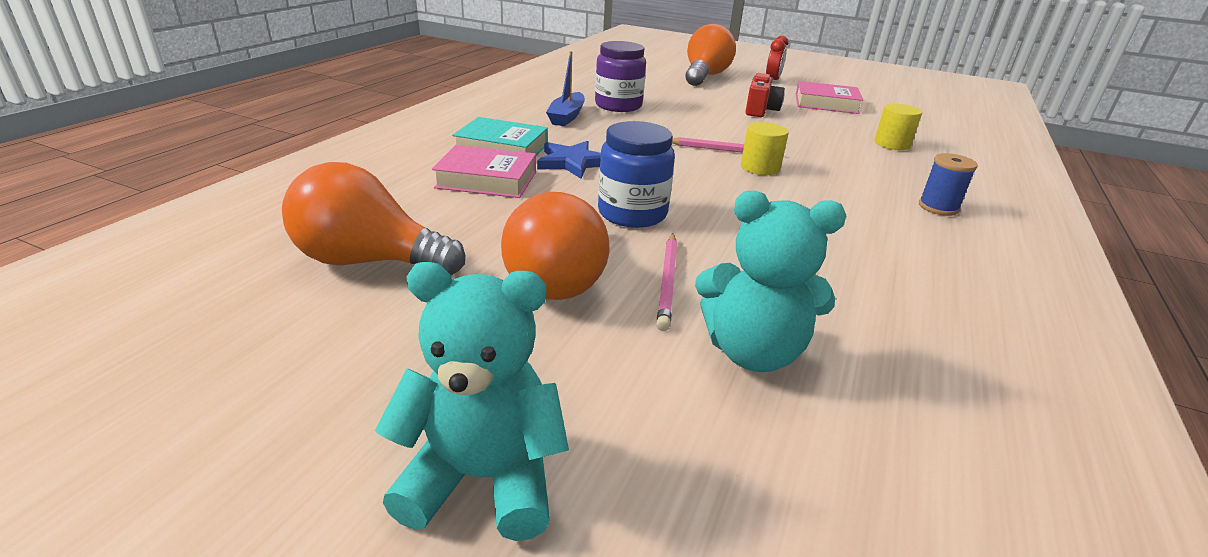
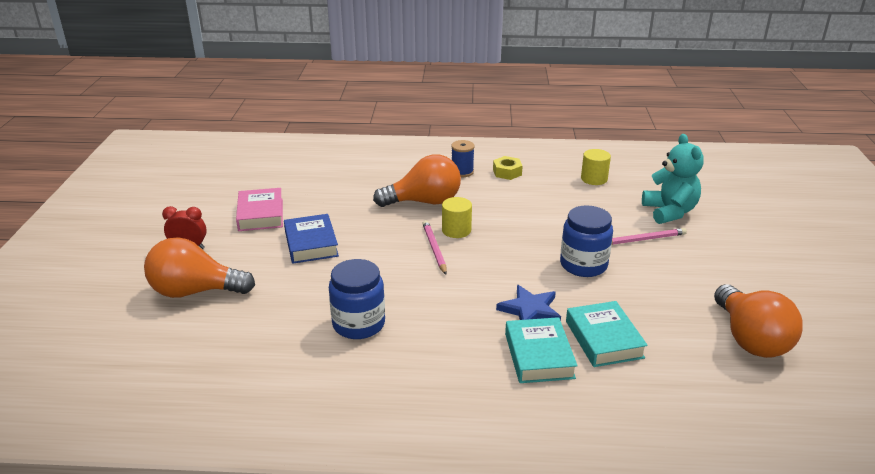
camera: 110 degrees left, 0 degrees up
(483, 478) = (805, 251): turquoise teddy bear -> none
(487, 180) = (604, 339): pink book -> turquoise book
(560, 278) = (680, 270): orange light bulb -> orange light bulb (424, 202)
(566, 116) = (422, 346): blue boat -> none
(618, 105) = (358, 324): purple jar -> blue jar
(760, 111) = (311, 244): red camera -> blue book
(892, 144) = (354, 185): yellow cylinder -> yellow cylinder (594, 179)
(941, 239) = (507, 172): none -> yellow nut

